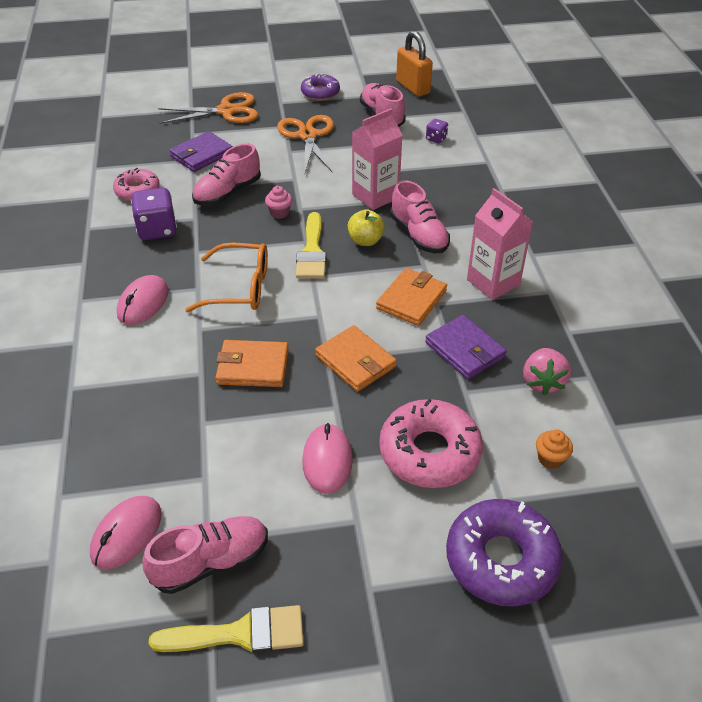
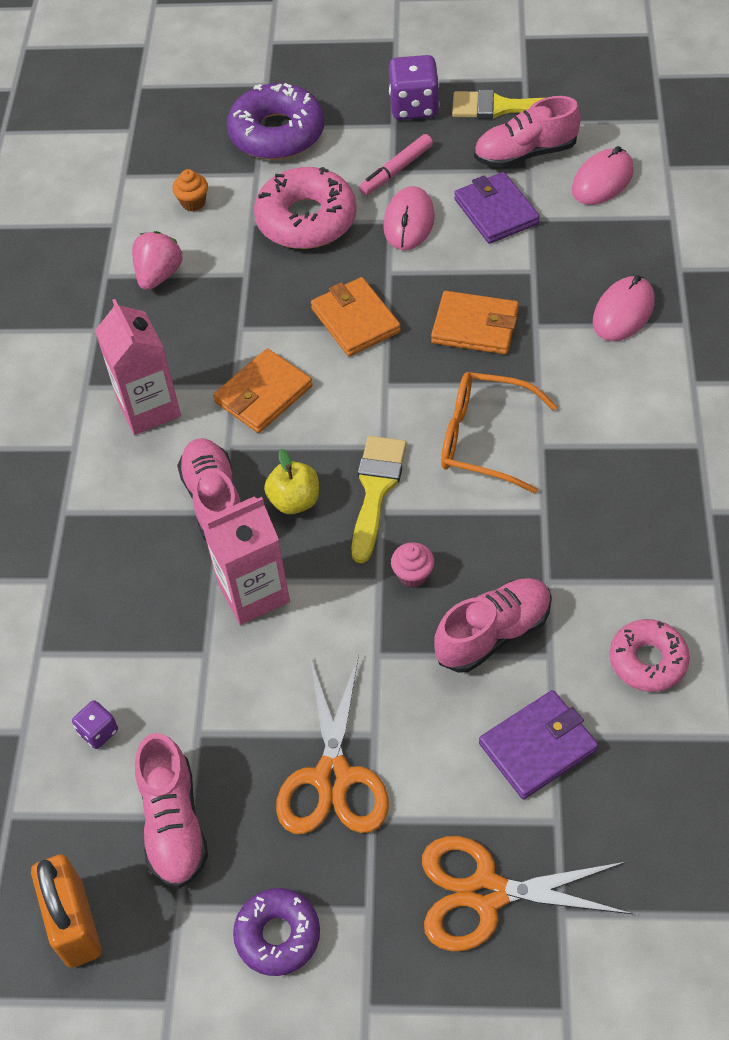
camera: 165 degrees left, 10 degrees up
(143, 303) = (613, 430): pink mouse -> pink mouse (623, 312)
(157, 229) = (606, 563): purple dice -> purple dice (414, 107)
(352, 522) = (396, 170): none -> pink marker
(465, 350) = (226, 320): purple wallet -> purple wallet (496, 211)

